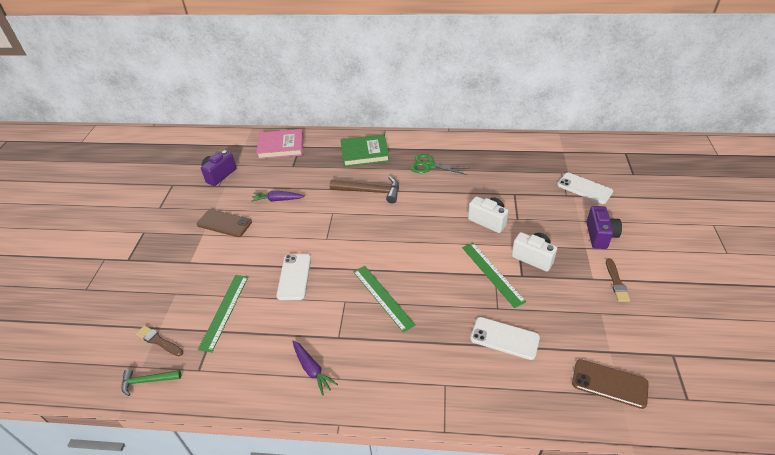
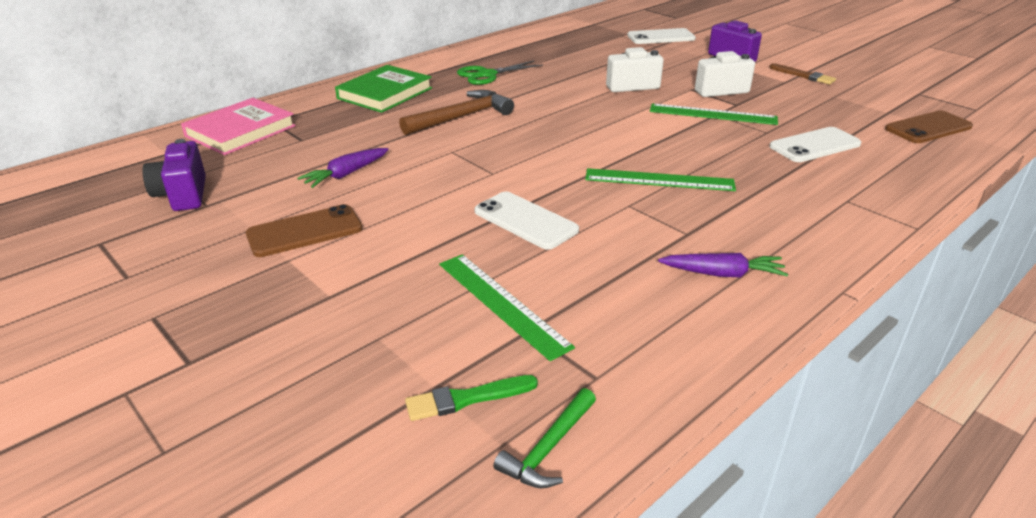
camera: 50 degrees left, 10 degrees down
(158, 341) = (466, 399): brown brush -> green brush

